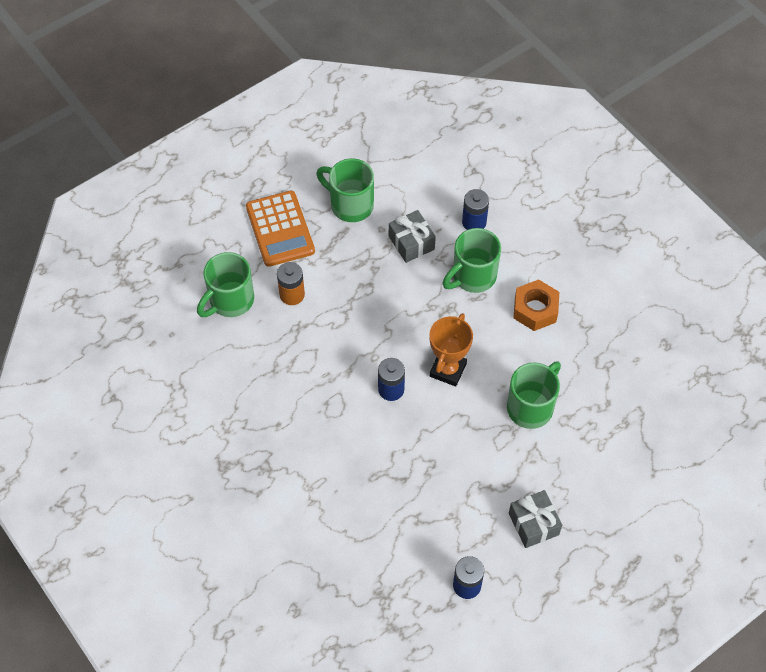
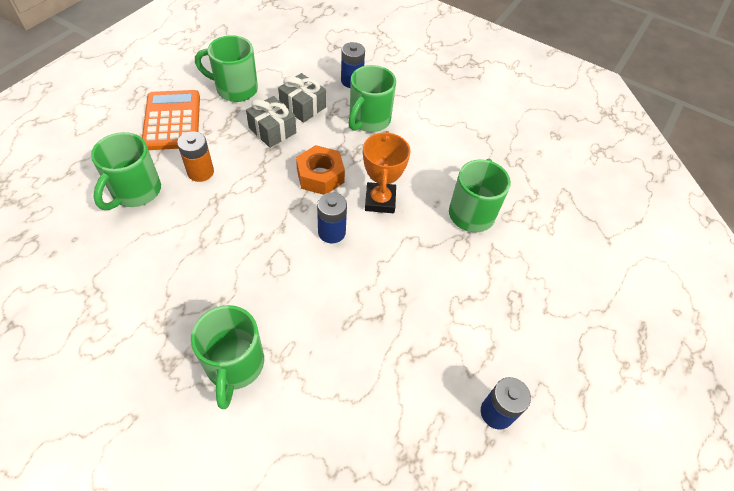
camera: 25 degrees left, 5 degrees down
(273, 483) = (235, 365): none -> green mug
(280, 229) = (172, 121): orange calculator -> orange calculator turned 150 degrees counterclockwise
(533, 524) = (530, 322): grey gift -> grey gift (272, 130)
(535, 309) = (435, 133): orange nut -> orange nut (320, 176)

